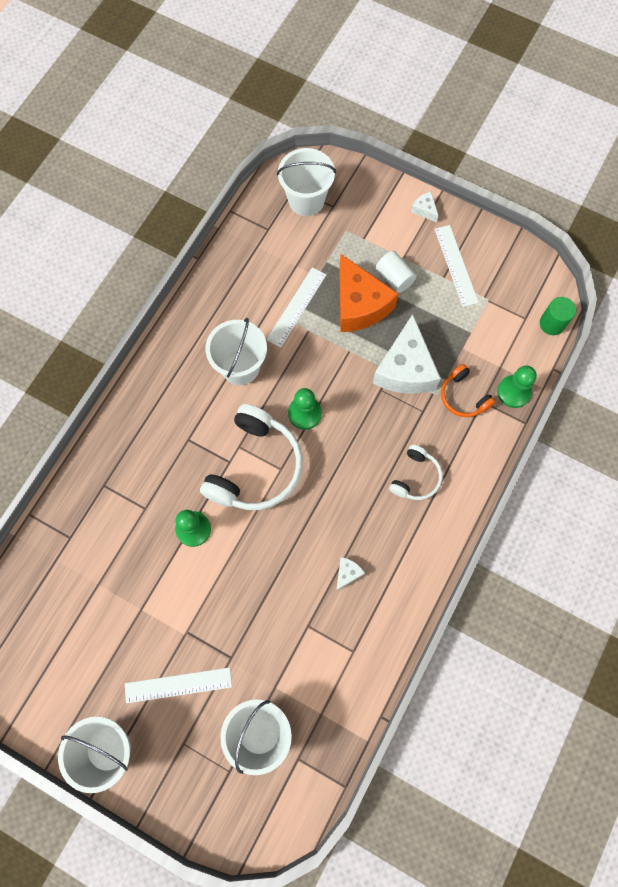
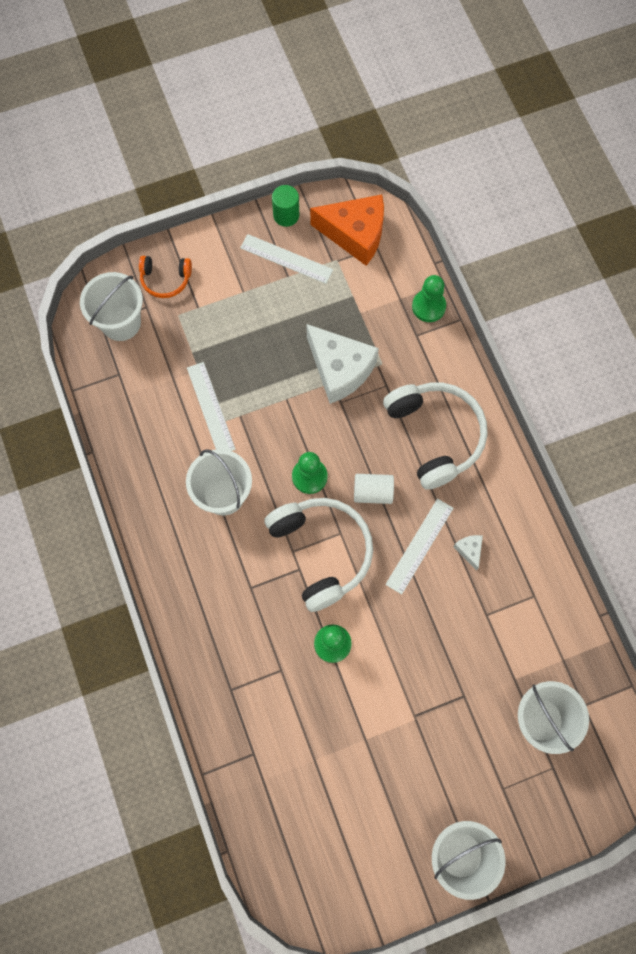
camera: 50 degrees left, 0 degrees up
(178, 685) = (452, 756): white ruler -> white ruler (419, 545)
(359, 305) = (253, 358): orange cheese -> orange cheese (355, 234)
(394, 278) = (254, 313): white cylinder -> white cylinder (373, 492)
(416, 477) = (435, 435): white headphones -> white headphones, size x1.92
(424, 210) = (216, 241): white cheese -> none
(463, 397) = (400, 346): orange headphones -> orange headphones (165, 279)
(552, 323) = (398, 232): green cylinder -> green cylinder (286, 215)

